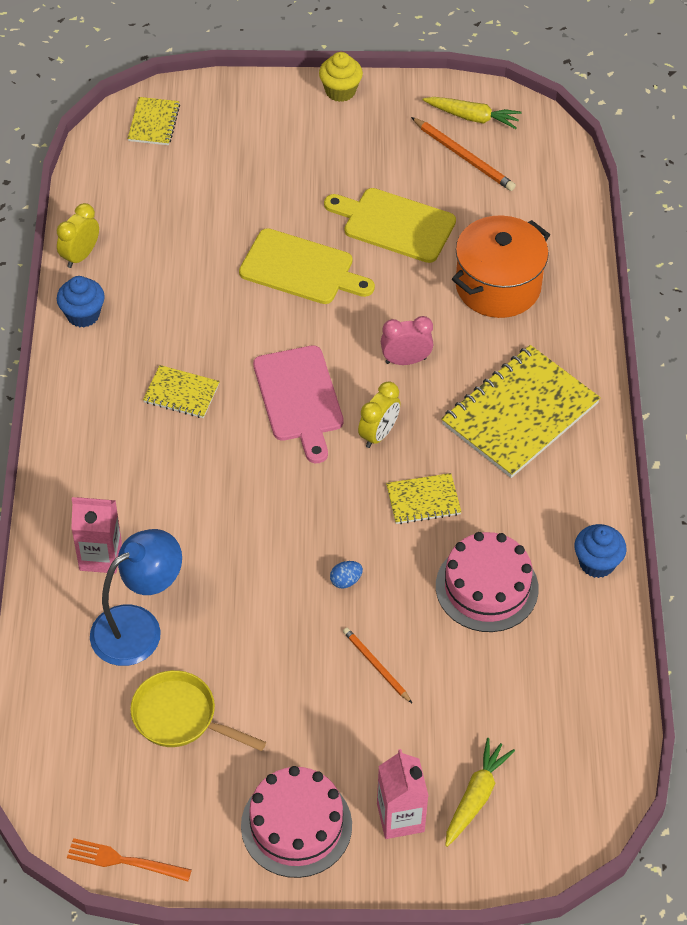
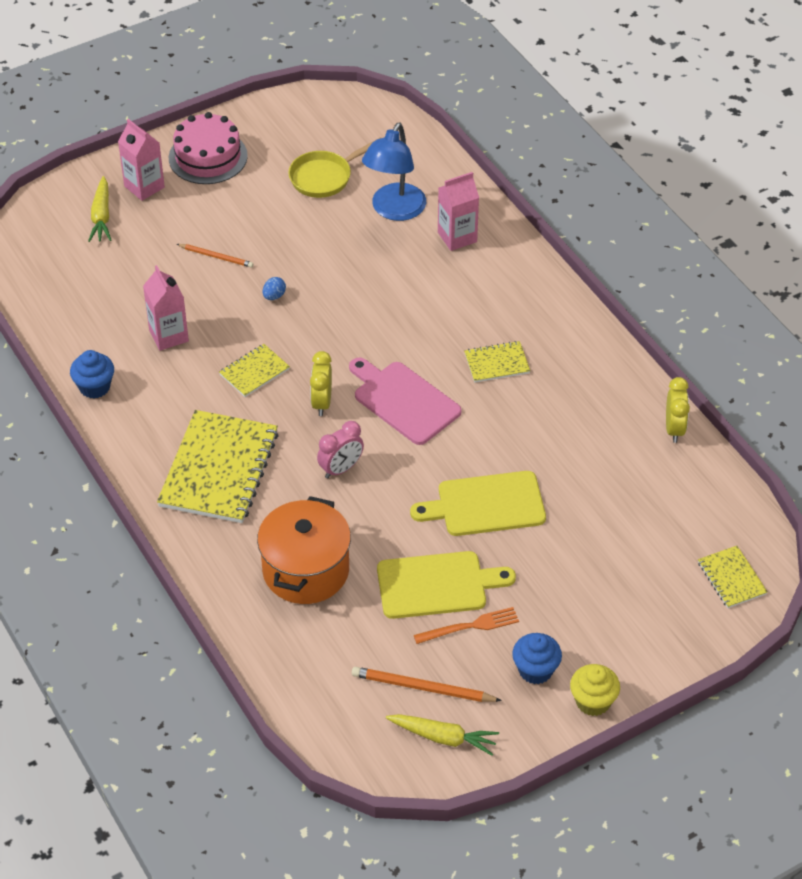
camera: 150 degrees right, 5 degrees down
(83, 315) = (626, 385): blue cupcake -> blue cupcake (535, 670)
(124, 861) = (300, 100): orange fork -> orange fork (470, 626)
(180, 717) = (325, 177): yellow pan -> yellow pan turned 150 degrees clockwise
(473, 117) = (443, 737): yellow carrot -> yellow carrot turned 150 degrees counterclockwise
(487, 587) = (168, 336): pink cake -> pink carton

